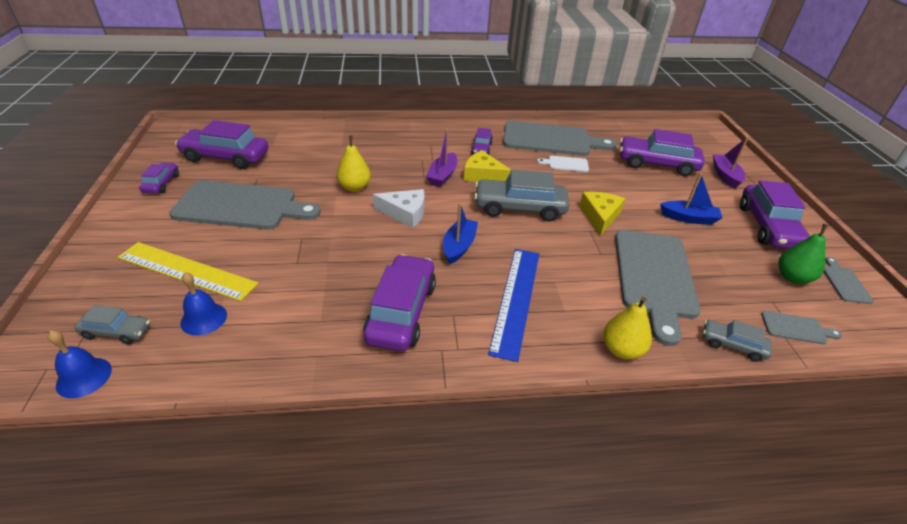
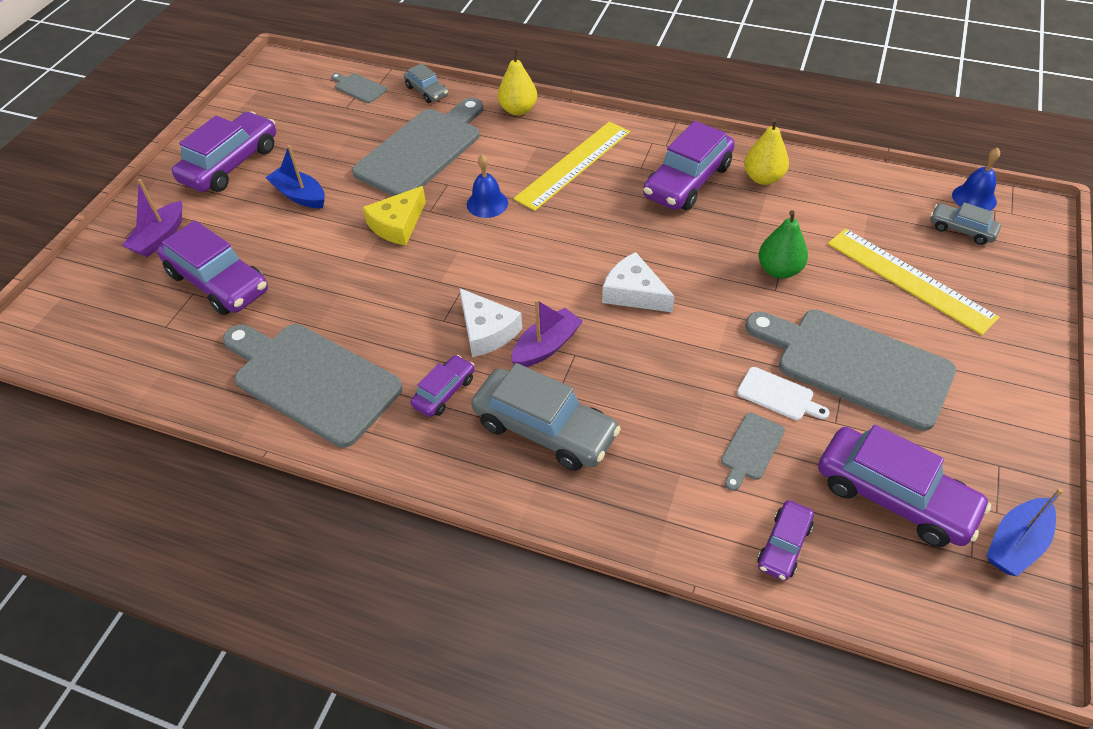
camera: 150 degrees left, 10 degrees up
(161, 183) = (990, 451): purple car -> purple car (784, 545)
(204, 318) = (879, 221): blue bell -> blue bell (487, 203)
(354, 187) = (686, 358): yellow pear -> yellow pear (763, 178)
(459, 246) = (593, 231): blue boat -> blue boat (1015, 544)
(483, 175) = (486, 331): yellow cheese -> white cheese
(516, 299) = (573, 165): blue ruler -> yellow ruler
(519, 208) = (483, 261): grey car -> grey car (545, 429)
(566, 164) = (346, 319): white cutting board -> white cutting board (778, 395)
(792, 277) = (295, 118): green pear -> green pear (779, 270)
(844, 282) = (257, 103): grey cutting board -> grey cutting board (751, 449)

